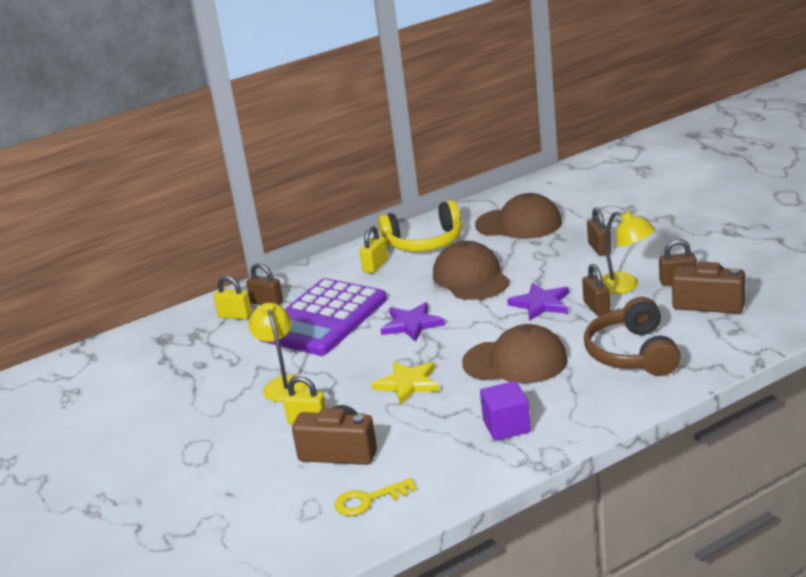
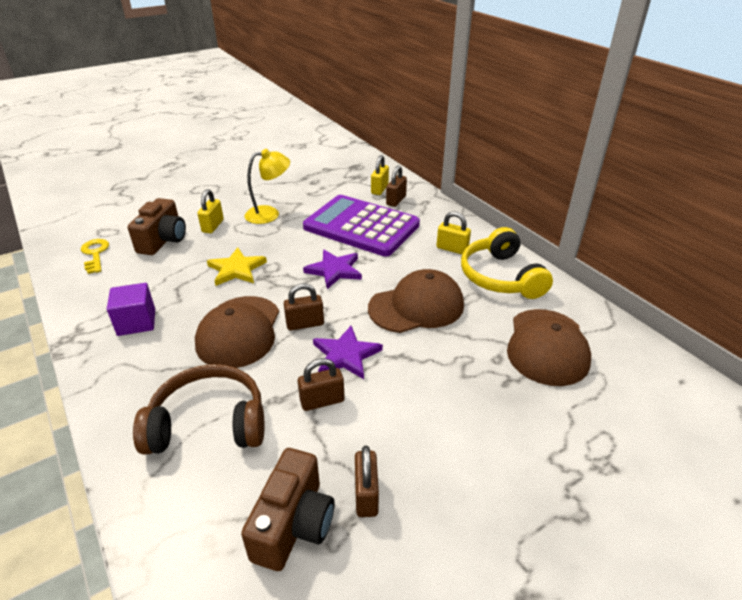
camera: 85 degrees right, 10 degrees up
(599, 248) = (475, 417): brown padlock -> brown padlock (305, 324)
(625, 286) = (367, 434): yellow lamp -> none

